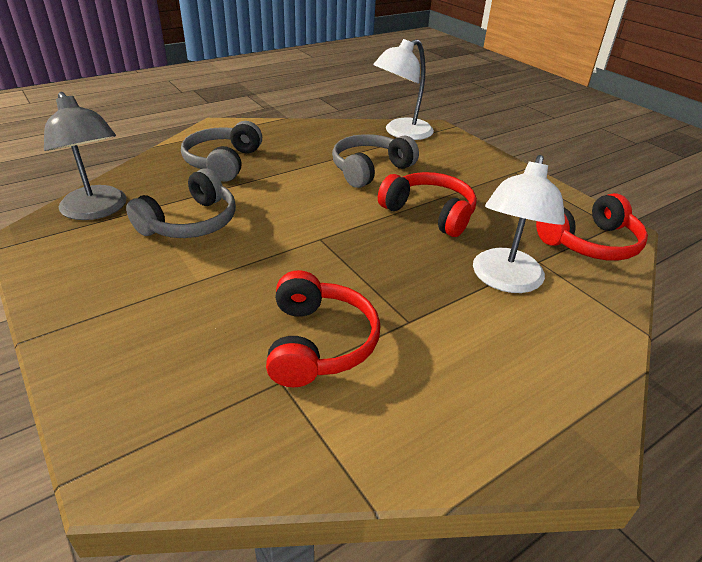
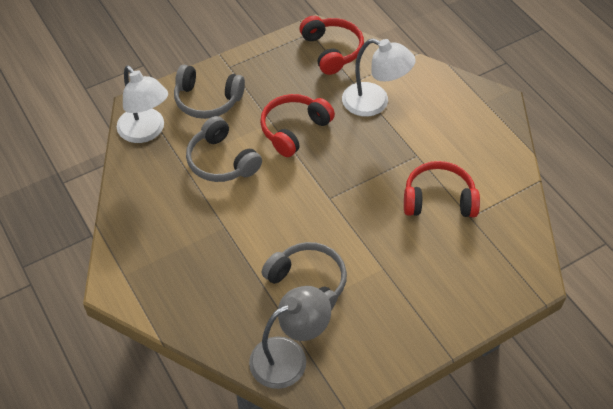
camera: 85 degrees left, 15 degrees up
(223, 162) = (201, 272): grey headphones -> grey headphones (207, 100)

